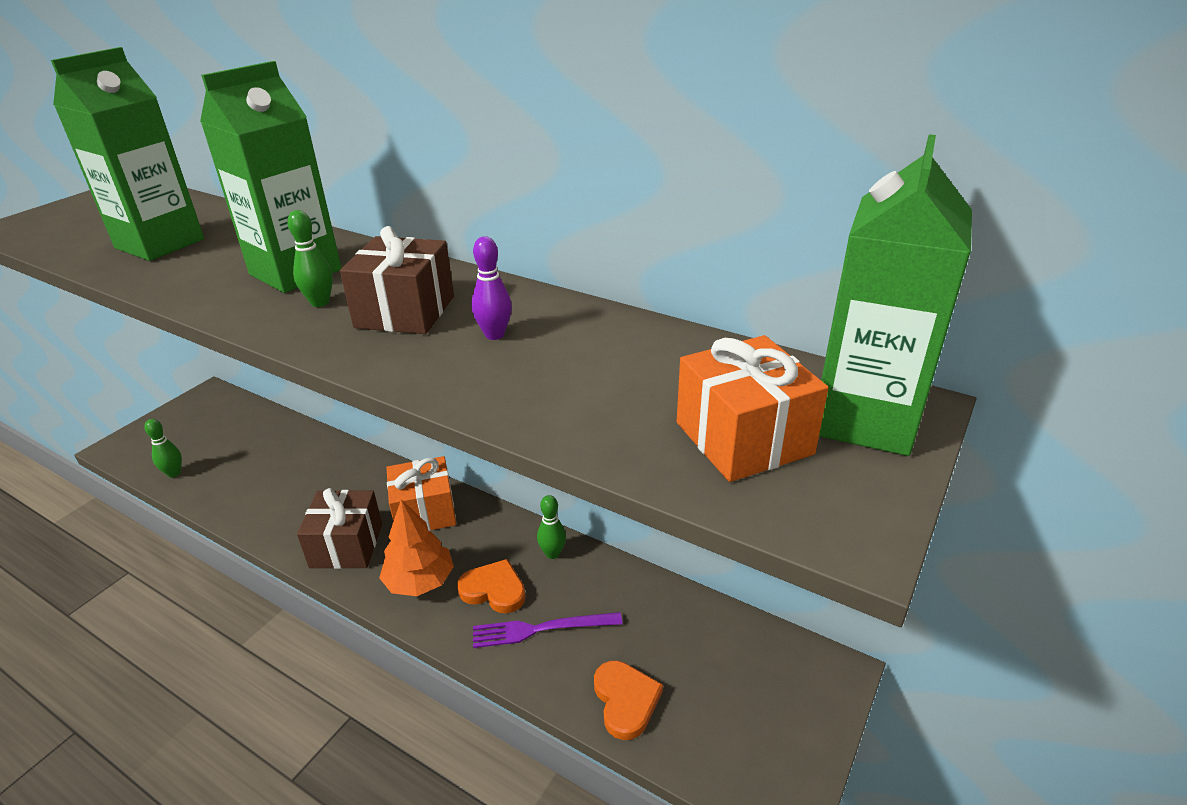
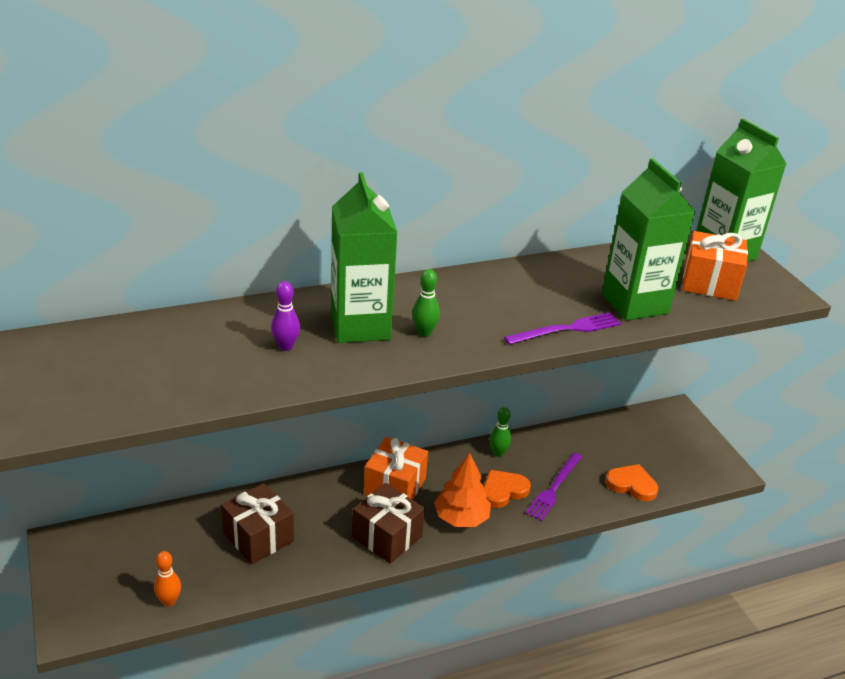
camera: 55 degrees left, 0 degrees up
(160, 244) = (210, 363): green carton -> green carton (634, 303)
(174, 473) = (169, 601): green bowling pin -> orange bowling pin
(405, 312) = (478, 311): brown gift -> brown gift (258, 537)
(433, 375) = (567, 329): none -> purple fork
(494, 335) = (543, 297): purple bowling pin -> purple bowling pin (286, 346)

